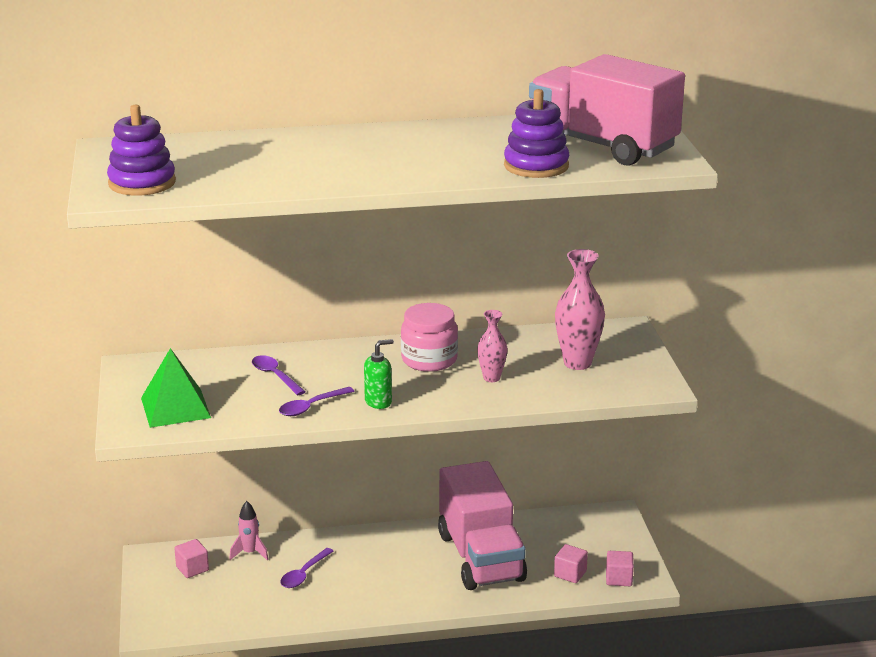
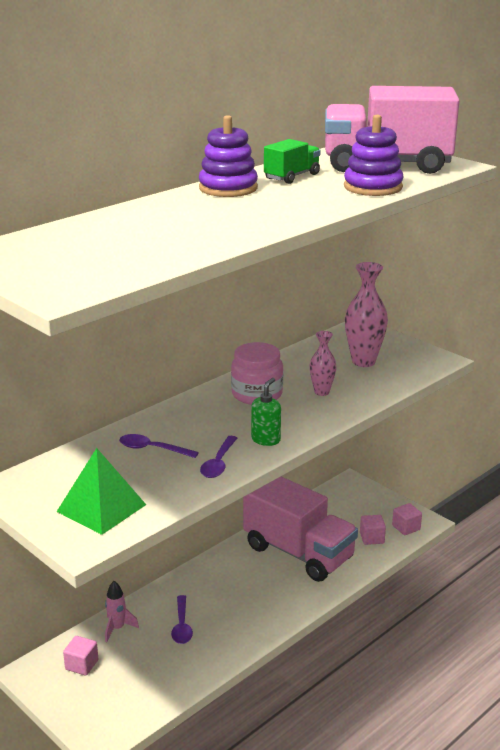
camera: 35 degrees left, 0 degrees up
(142, 183) = (75, 275): purple stacking toy -> purple stacking toy (228, 188)
(484, 136) = (292, 177): none -> green truck

